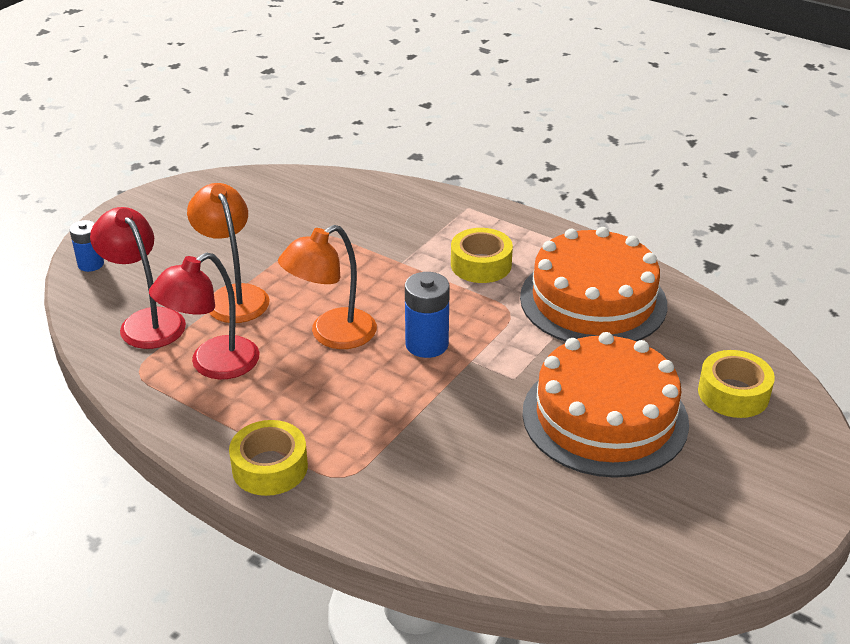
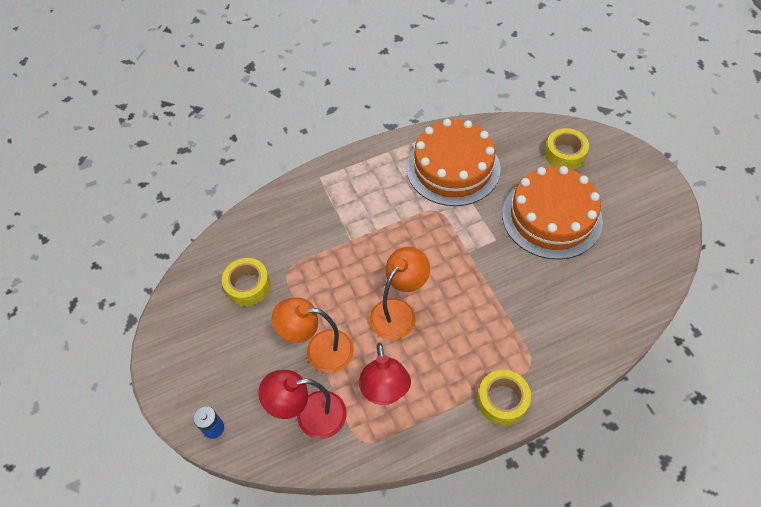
camera: 55 degrees left, 20 degrees up
(332, 335) = (399, 311): orange lamp -> orange lamp turned 135 degrees counterclockwise
(426, 344) = (440, 266): blue battery -> none
(481, 265) = (383, 201): yellow tape -> yellow tape (248, 286)

